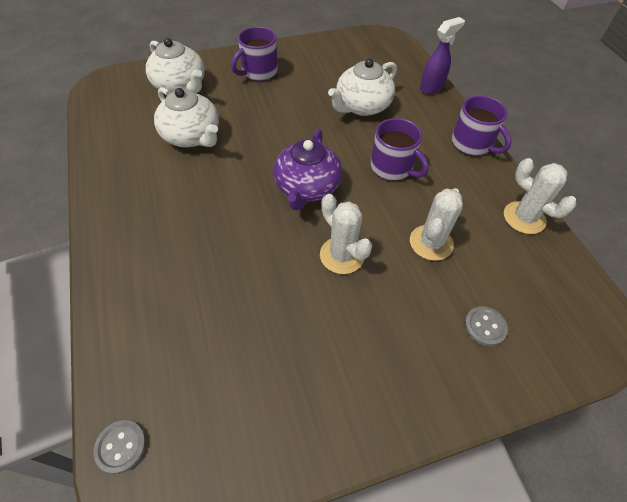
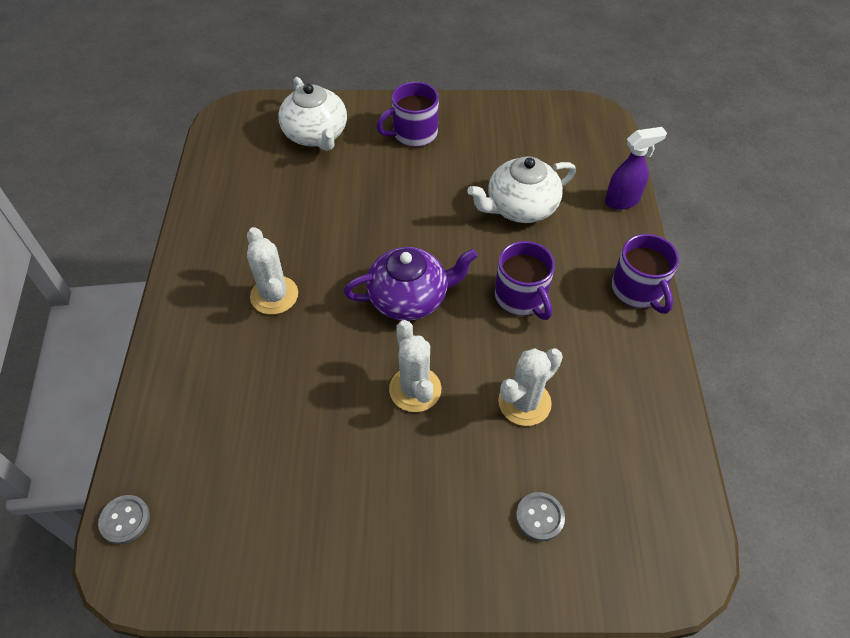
camera: 20 degrees right, 0 degrees up
(192, 136) = (306, 203): white teapot -> none
(307, 188) = (410, 298): purple teapot -> purple teapot turned 135 degrees counterclockwise
(524, 218) = (655, 403): white cactus -> white cactus (274, 295)

